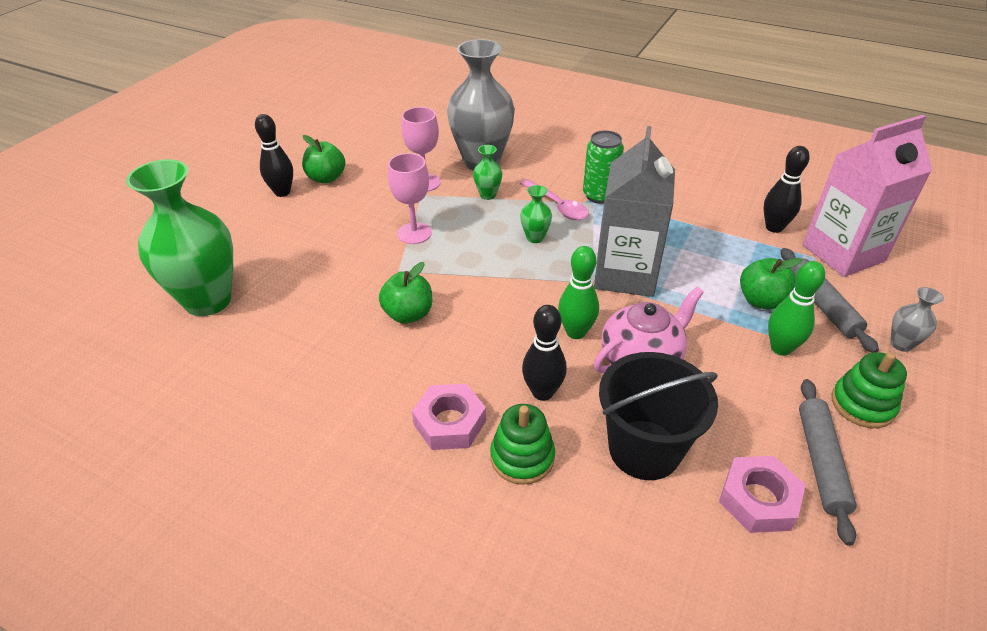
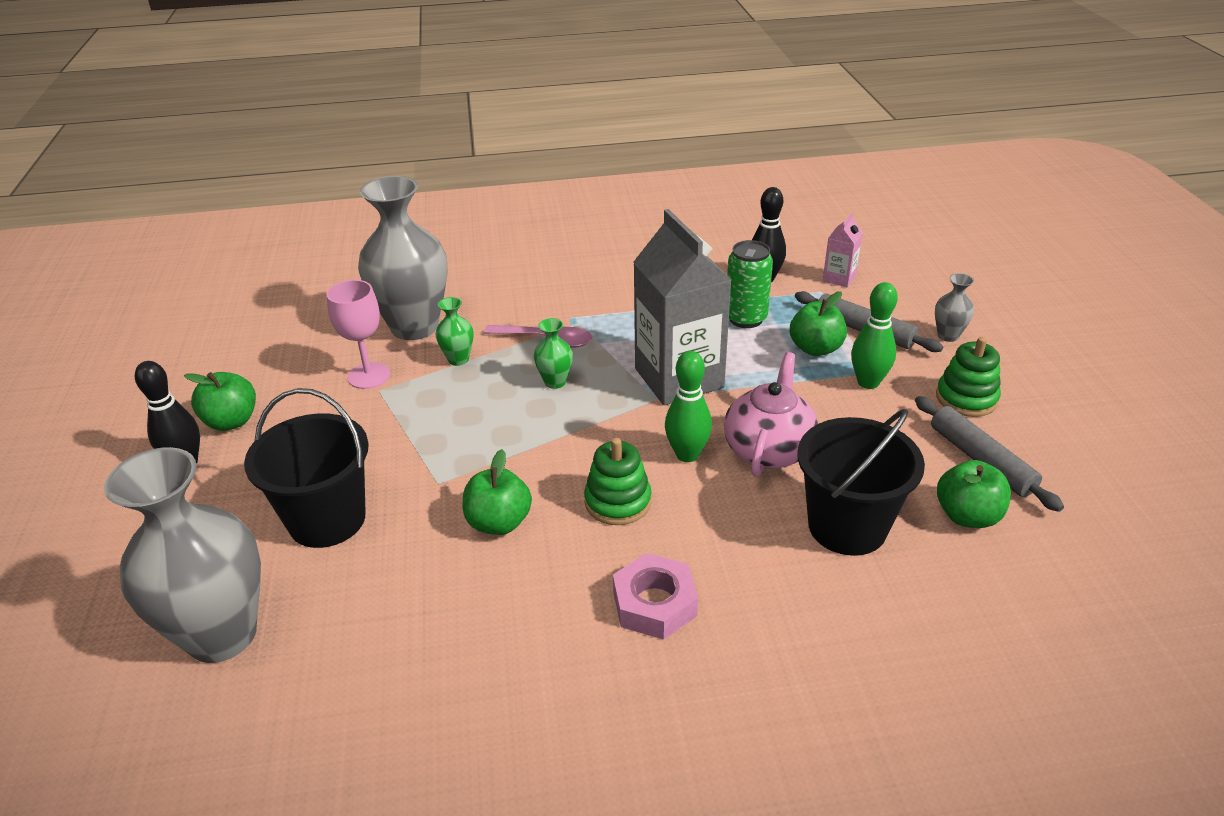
camera: 35 degrees left, 5 degrees down
(208, 300) = (222, 635): green vase -> grey vase
(318, 262) = (327, 520): none -> black bucket
(414, 233) = (415, 435): pink goblet -> none
(522, 457) = (754, 595): green stacking toy -> green stacking toy (618, 502)
(542, 392) = (712, 526): black bowling pin -> none
(599, 196) = (578, 312): green can -> green can (746, 319)
(758, 499) = (967, 516): pink nut -> green apple
(843, 253) = (839, 278): pink carton -> pink carton, size x0.45

